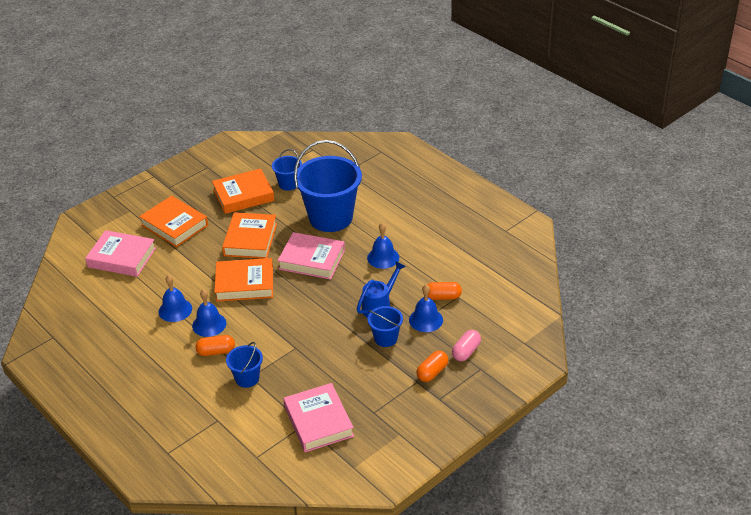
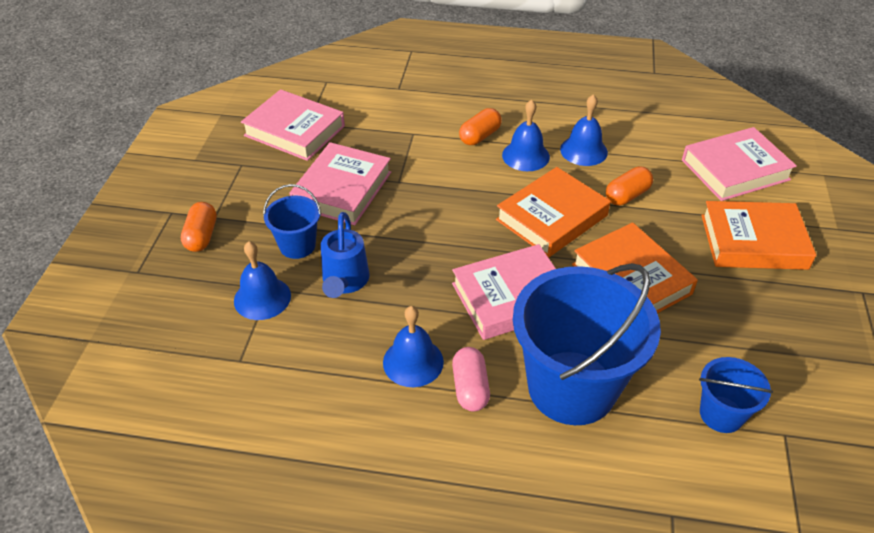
camera: 140 degrees right, 5 degrees up
(243, 195) = (750, 346): orange book -> none
(247, 378) = (414, 130): blue bucket -> none
(331, 360) = (342, 189): none -> pink book
(442, 297) = (263, 346): orange capsule -> orange capsule (627, 195)
(466, 351) = (172, 283): pink capsule -> pink capsule (470, 388)

